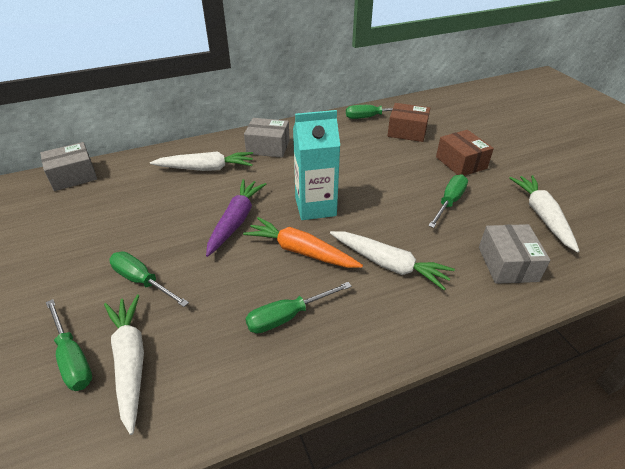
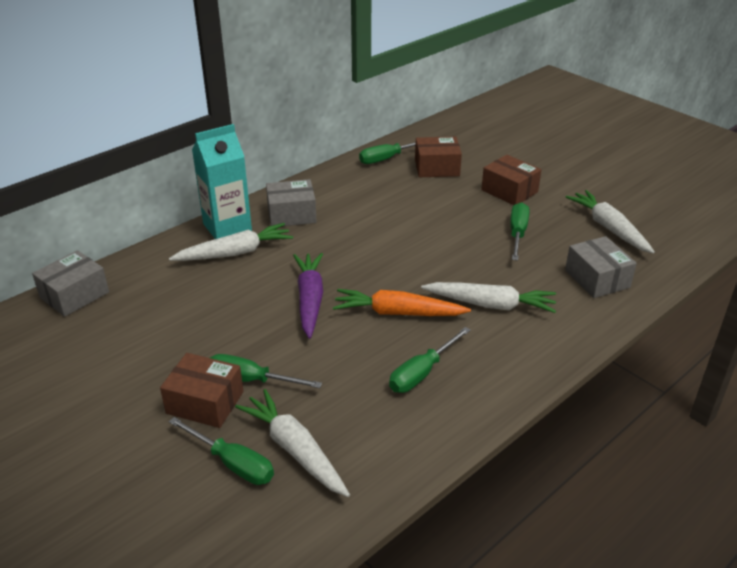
camera: 20 degrees left, 5 degrees down
(94, 291) = (205, 402): none -> brown box
(315, 207) = (386, 267): turquoise carton -> turquoise carton (227, 227)

